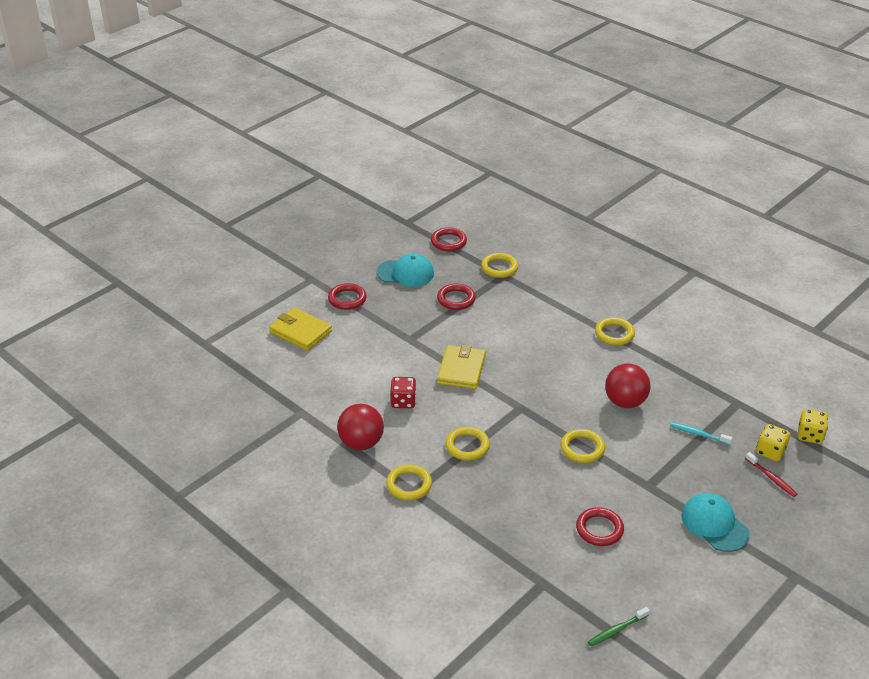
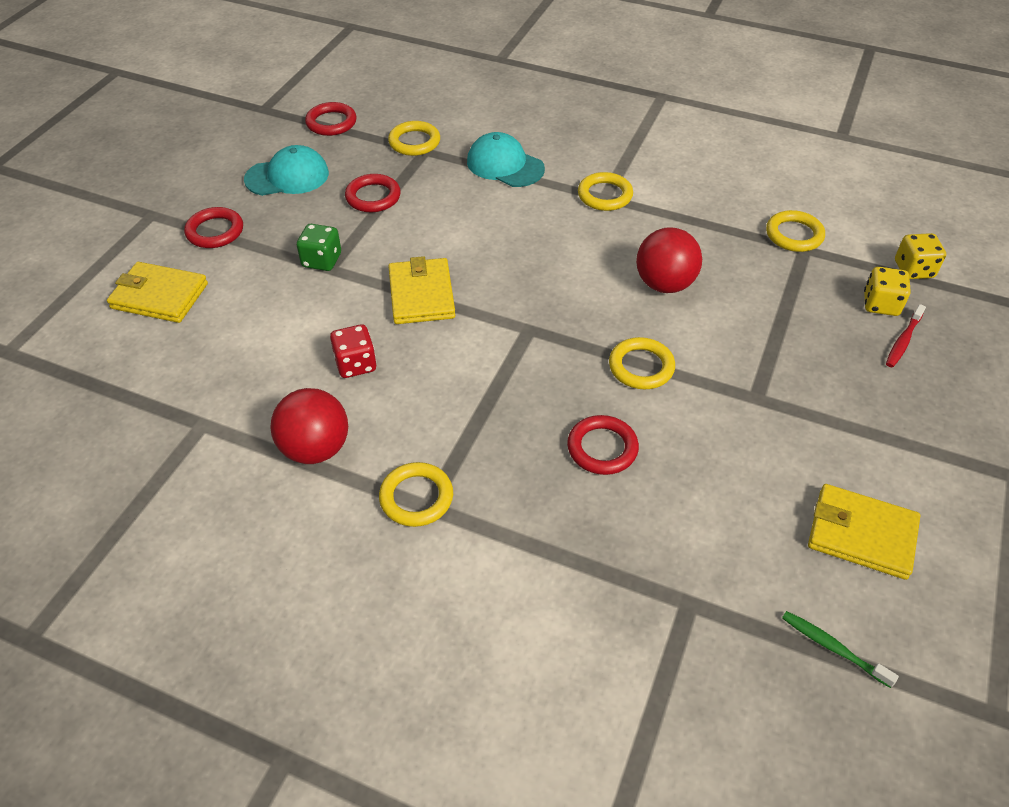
camera: 20 degrees left, 10 degrees up
(407, 333) = (322, 260): none -> green dice
(467, 446) = (478, 408): yellow ring -> yellow ring (794, 235)
(599, 529) = (725, 485): red ring -> red ring (602, 448)
(617, 630) = (833, 648): green toothbrush -> green toothbrush turned 90 degrees clockwise
(671, 579) = (861, 534): none -> yellow wallet
(698, 434) = (780, 304): turquoise toothbrush -> none
(714, 524) = (871, 430): turquoise cap -> turquoise cap (505, 165)
(771, 478) = (903, 341): red toothbrush -> red toothbrush turned 90 degrees clockwise

